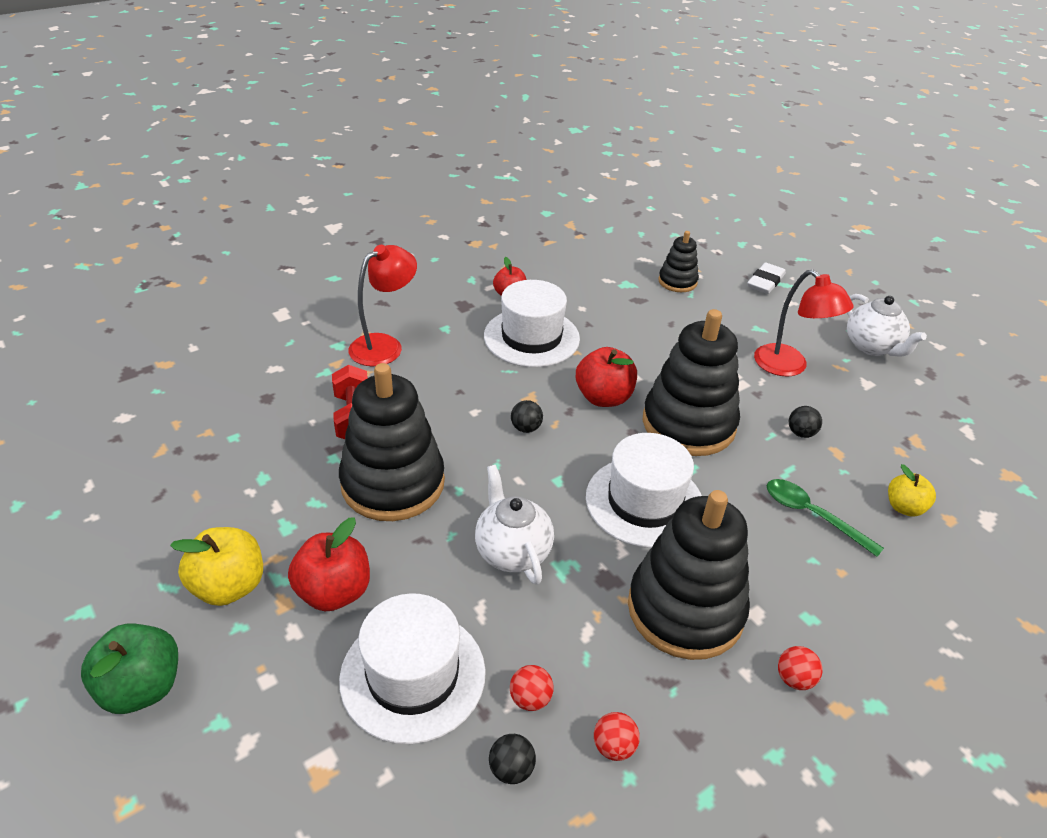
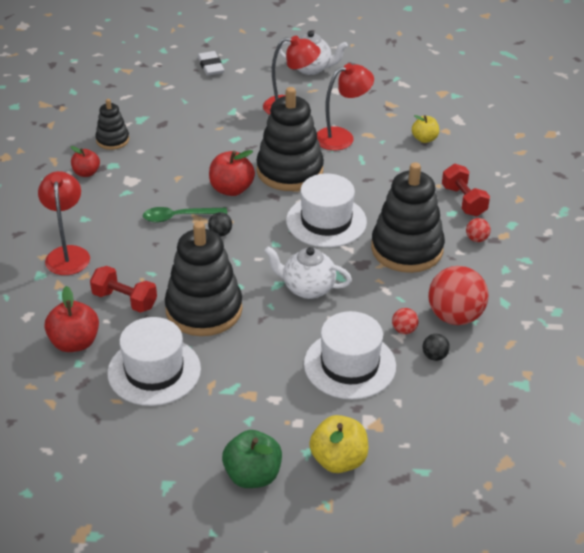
camera: 50 degrees left, 0 degrees up
(229, 586) = (213, 413): yellow apple -> yellow apple (338, 460)
(334, 592) = (263, 371): red apple -> red apple (74, 343)
(531, 337) = (141, 187): white hat -> white hat (154, 371)
(614, 747) = (455, 316): red ball -> red ball, size x2.26
(677, 281) = (165, 98): black stacking toy -> black stacking toy (112, 140)
(801, 433) = (342, 137): black ball -> red lamp
(812, 515) = (397, 171): green spoon -> green spoon (179, 217)
(848, 618) = (463, 201): none -> red dumbbell

